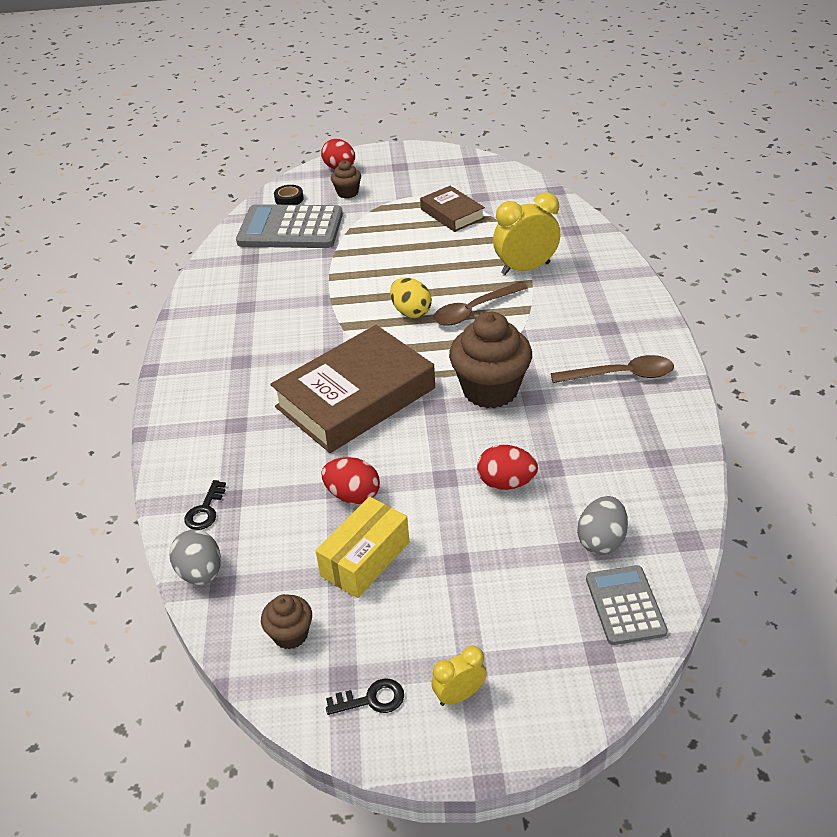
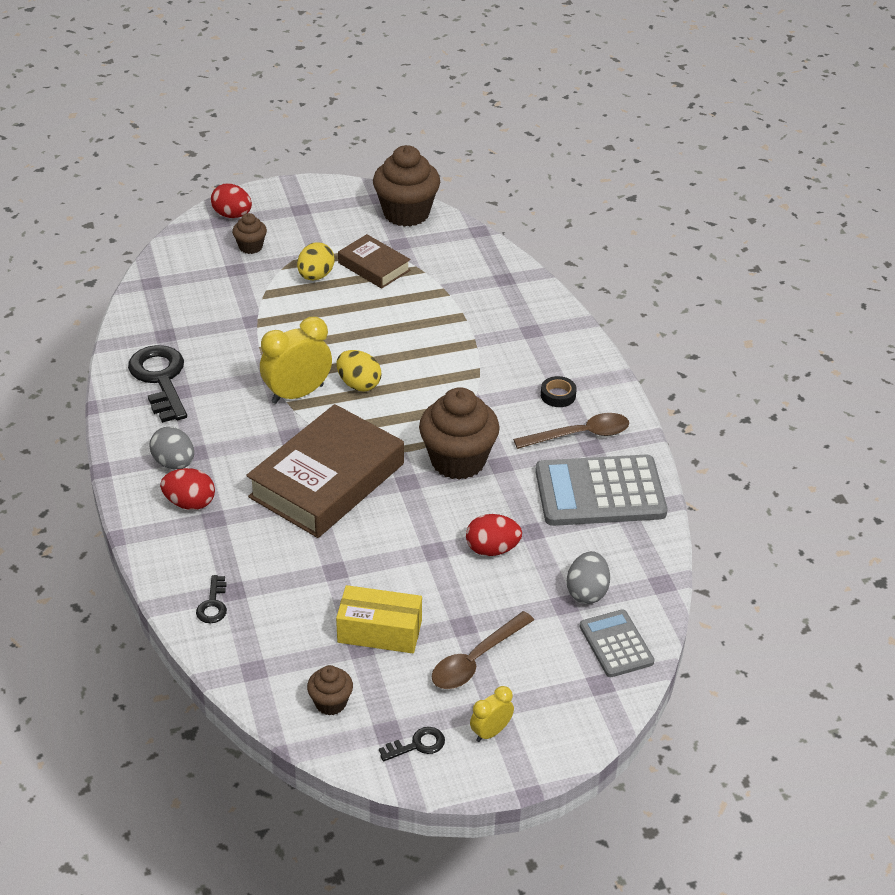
camera: 15 degrees left, 0 degrees up
(201, 573) = (229, 661): grey egg -> grey egg (174, 463)
(232, 295) = (160, 379): none -> black key
(289, 199) = (186, 258): black tape -> black tape (558, 395)
(290, 229) = (199, 295): grey calculator -> grey calculator (600, 492)
(353, 495) = (351, 575): red egg -> red egg (190, 503)
(365, 559) = (379, 631): yellow box -> yellow box turned 75 degrees clockwise
(397, 219) = (316, 276): none -> yellow egg
(474, 310) = (423, 378): brown spoon -> brown spoon (476, 659)
(492, 173) = (406, 213): none -> brown cupcake
(525, 268) = (466, 327): yellow clock -> yellow clock (297, 394)

